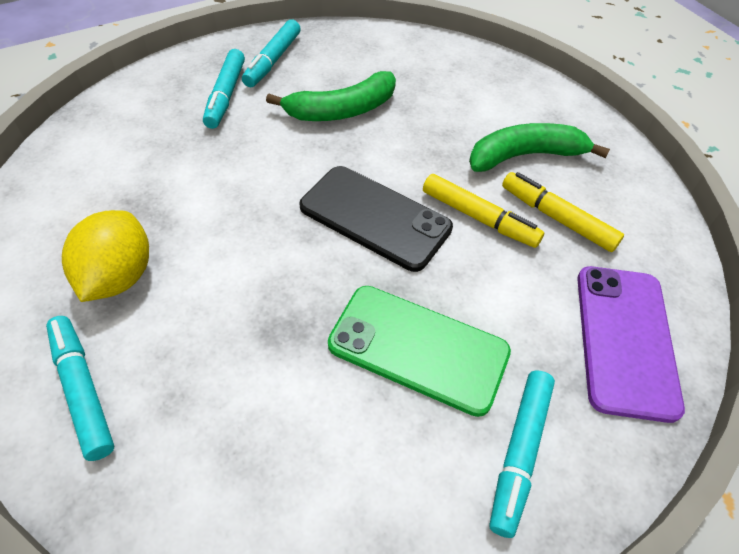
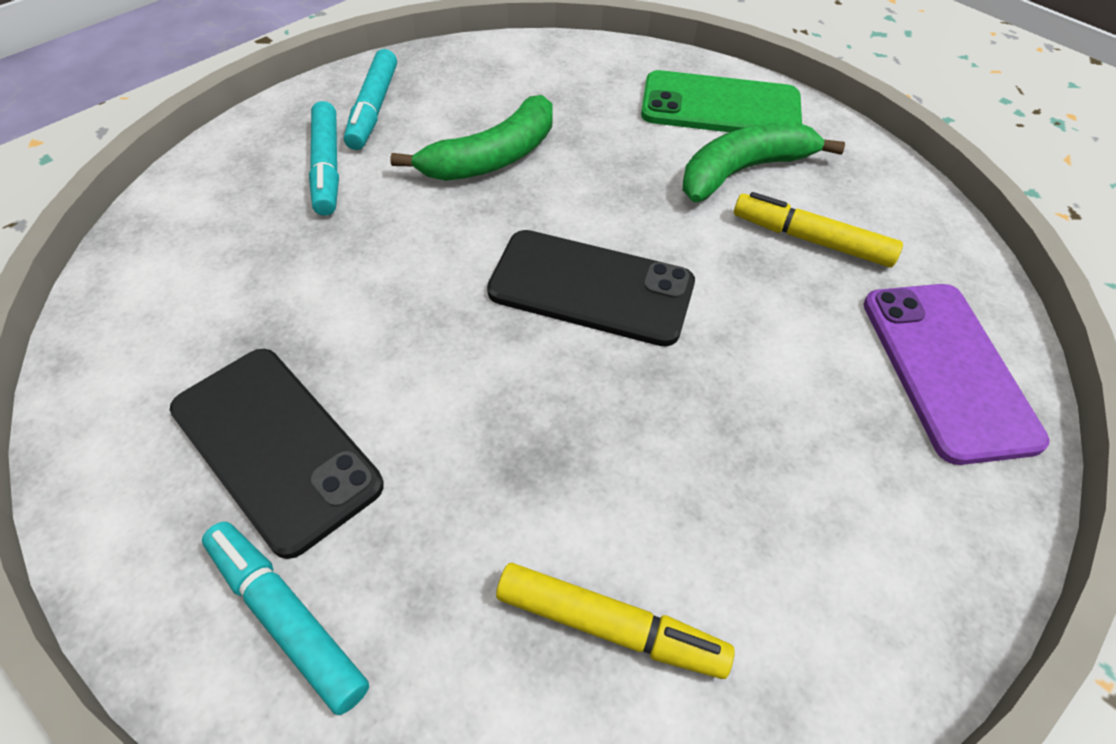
camera: 15 degrees left, 0 degrees up
(119, 276) = (275, 447): yellow lemon -> black phone
(418, 348) = (713, 442): green phone -> green phone (720, 106)
(478, 217) = (719, 259): yellow marker -> yellow marker (609, 626)
(519, 452) = (885, 540): turquoise marker -> none

